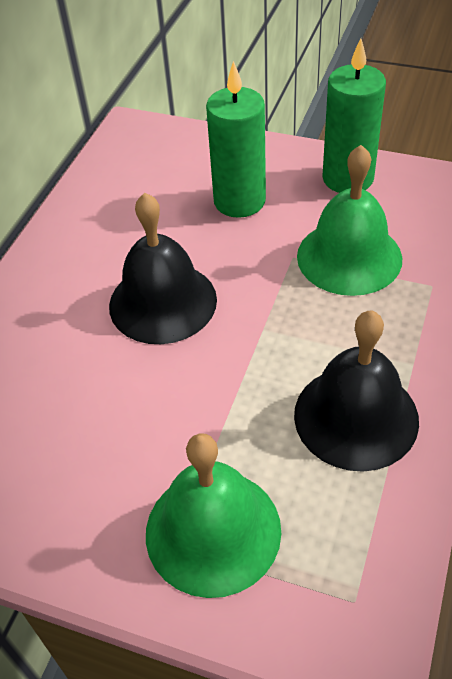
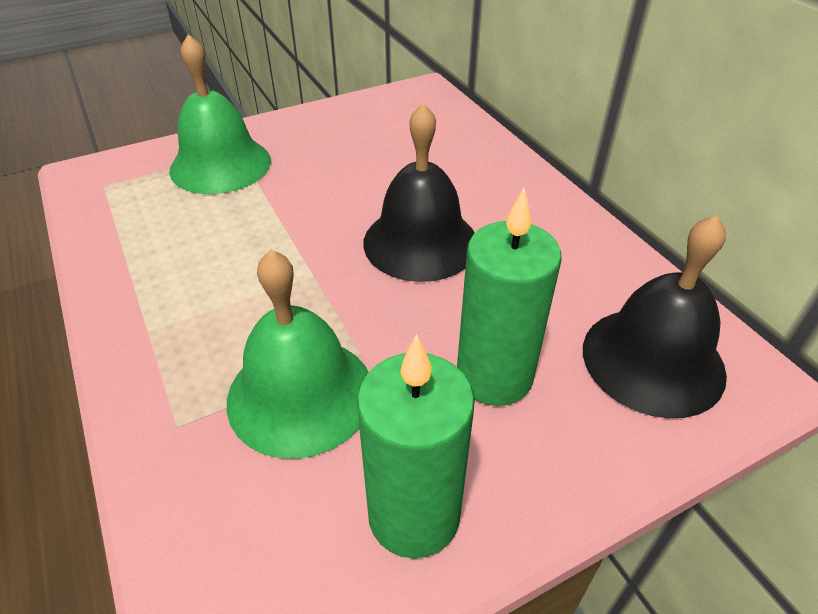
camera: 130 degrees right, 5 degrees down
(356, 417) = (172, 264): black bell -> black bell (653, 360)

